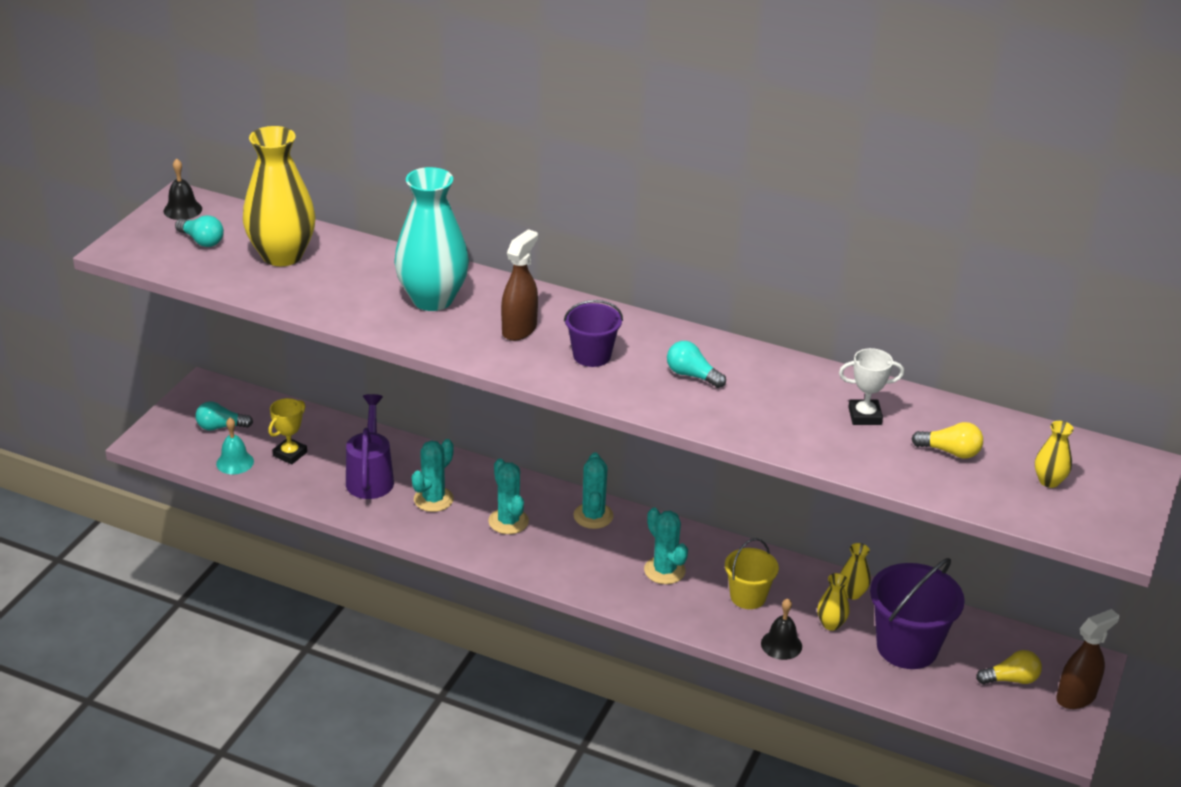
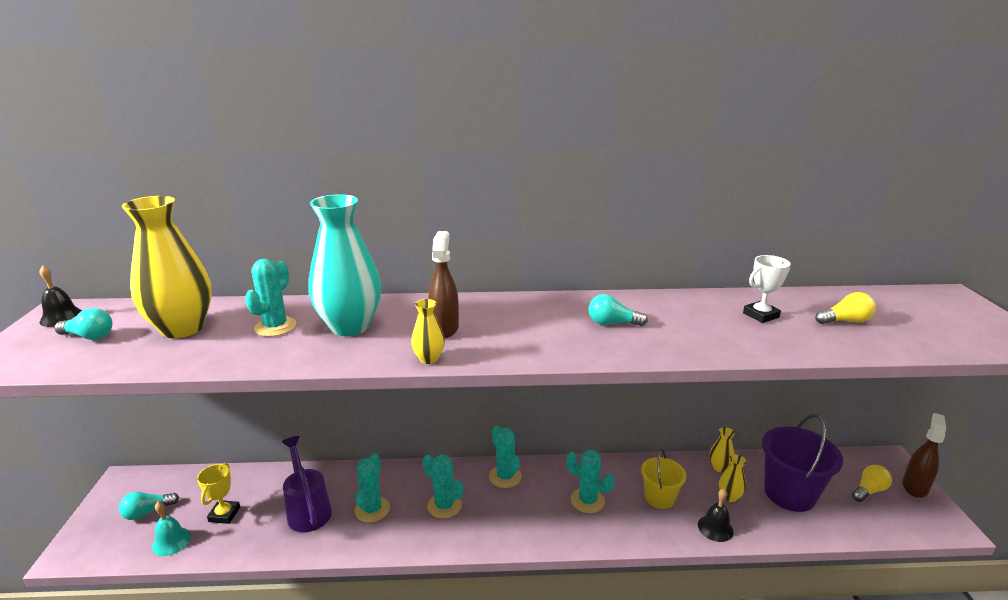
camera: 25 degrees left, 10 degrees down
(364, 279) = (275, 327): none -> turquoise cactus
(592, 355) = (522, 331): purple bucket -> none
(1049, 481) = (927, 320): yellow vase -> yellow vase (429, 359)

